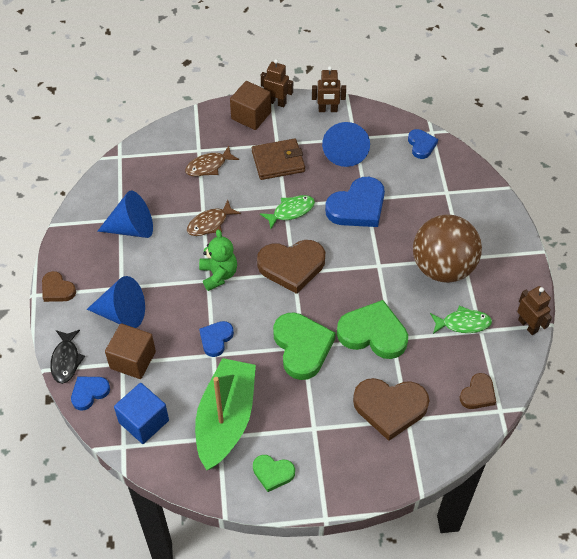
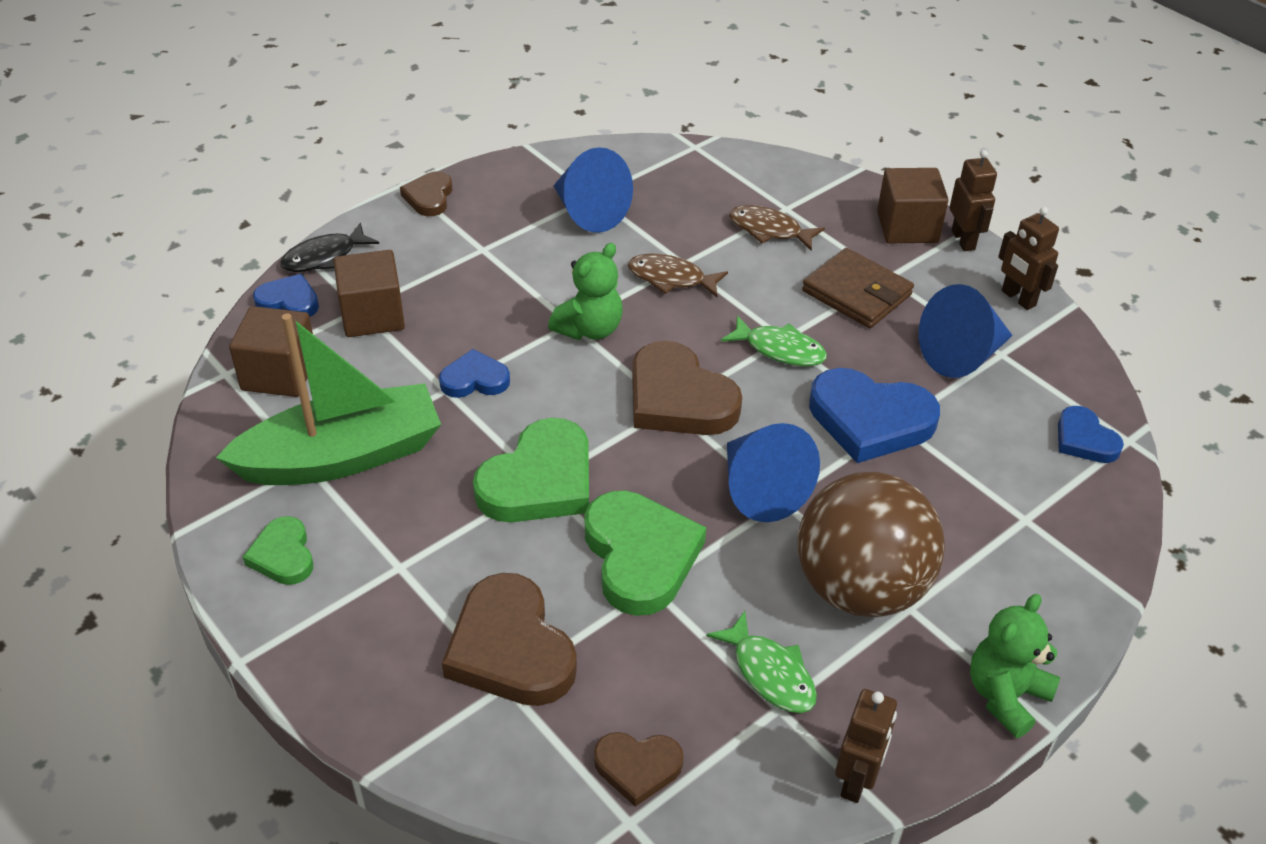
camera: 55 degrees right, 10 degrees down
(122, 313) = (440, 270): blue cone -> blue cone (761, 489)
(144, 421) = (279, 374): blue cube -> brown cube
(421, 145) = (1084, 440): blue heart -> blue heart turned 105 degrees clockwise
(522, 255) = (1005, 696): none -> green teddy bear

